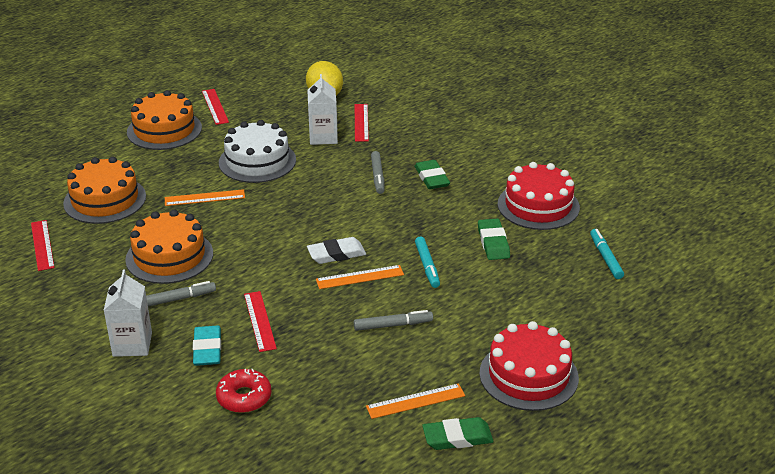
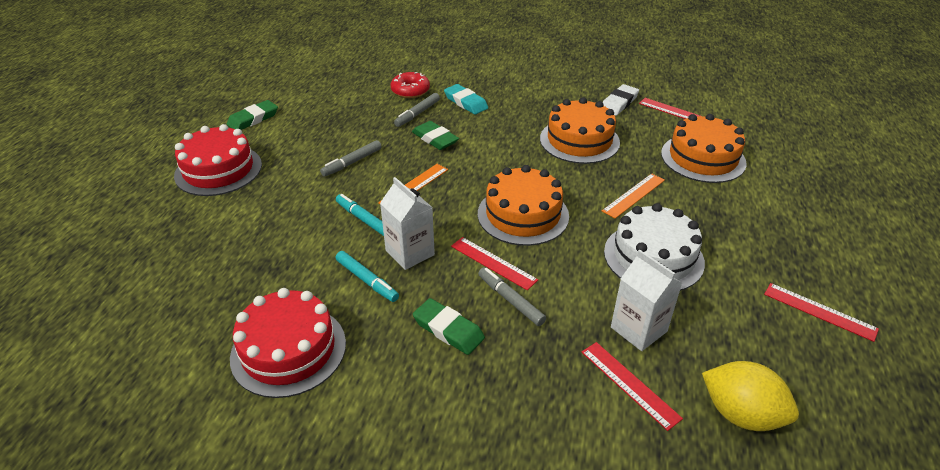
camera: 145 degrees right, 5 degrees up
(132, 344) = (515, 88): white carton -> white carton (410, 253)
(164, 130) = (799, 249): orange cake -> orange cake (523, 215)
(177, 299) = (528, 119): grey marker -> grey marker (417, 114)
(259, 321) = (453, 128): red ruler -> red ruler (493, 263)
(336, 254) = (455, 196): white eraser -> white eraser (619, 103)
(415, 401) = (296, 126): orange ruler -> none
(493, 242) = (315, 272): green eraser -> green eraser (435, 139)
(606, 258) = (176, 309): turquoise marker -> turquoise marker (367, 280)

